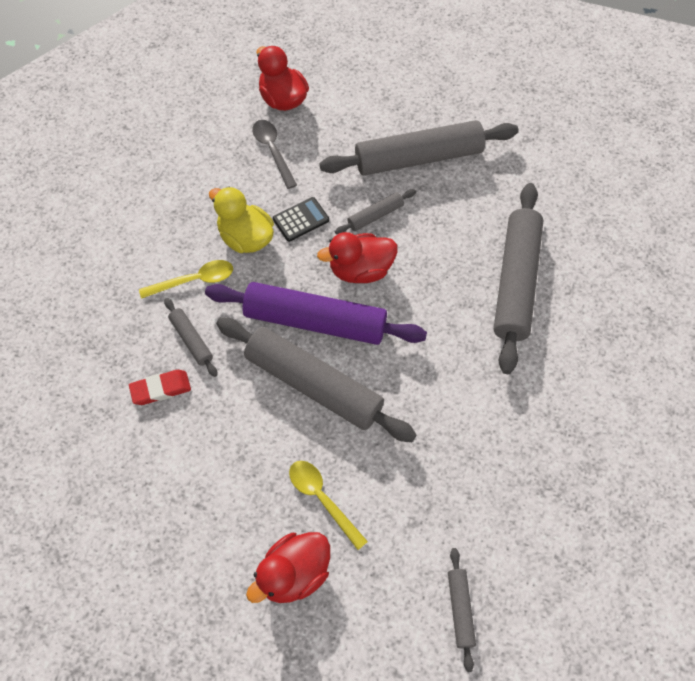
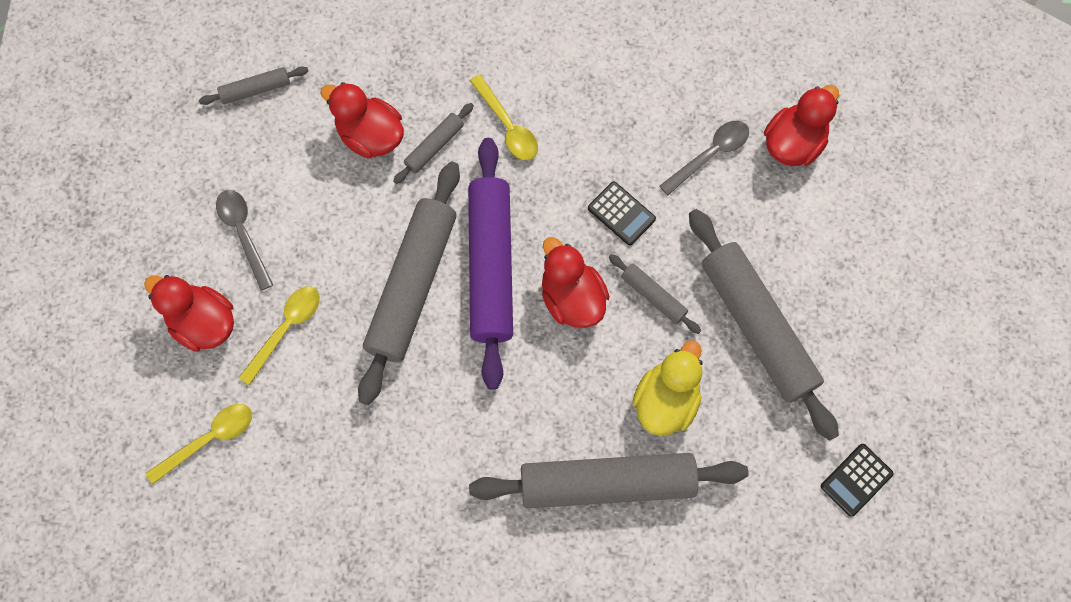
camera: 75 degrees right, 10 degrees up
(161, 389) = (370, 136): red eraser -> red duck
(217, 520) = (243, 234): none -> grey spoon
(246, 238) = (578, 162): yellow duck -> yellow duck (665, 400)
(409, 589) = (209, 439): none -> yellow spoon
(460, 609) = (198, 495): grey rolling pin -> grey rolling pin (256, 89)
(544, 132) = (856, 480): none -> black calculator

